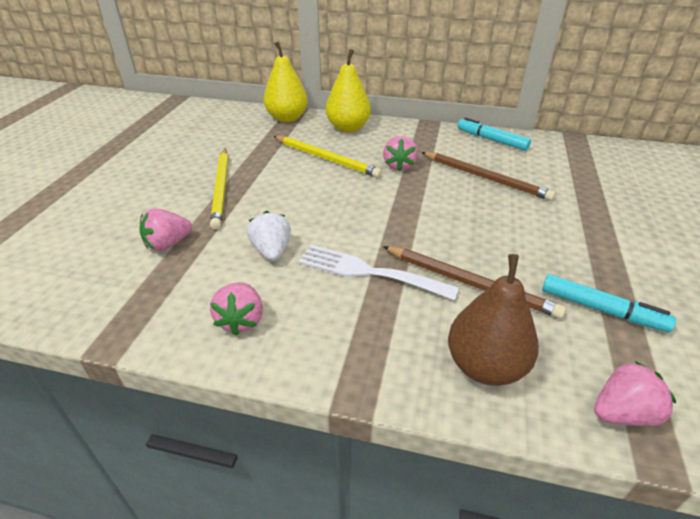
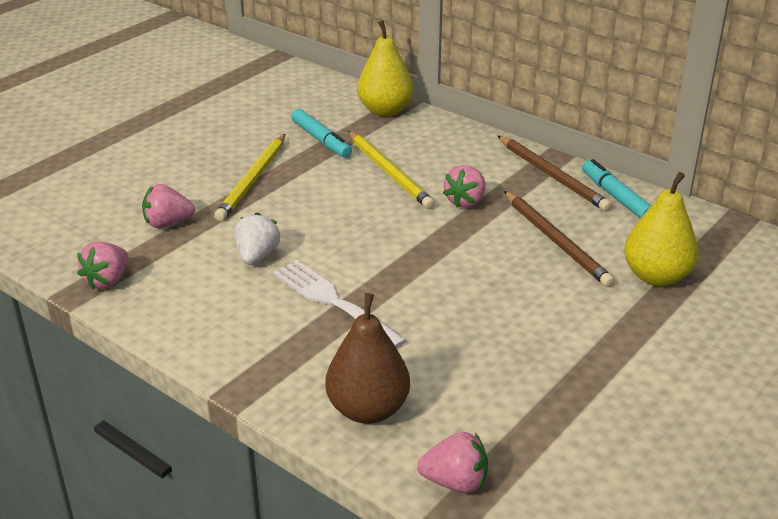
camera: 25 degrees right, 5 degrees down
(241, 320) = (187, 308): pink strawberry -> pink strawberry (107, 280)
(348, 128) = (447, 139): yellow pear -> yellow pear (656, 276)
(470, 283) = (424, 341): brown pencil -> brown pencil (552, 176)
(601, 309) = (534, 404): turquoise marker -> turquoise marker (321, 140)

